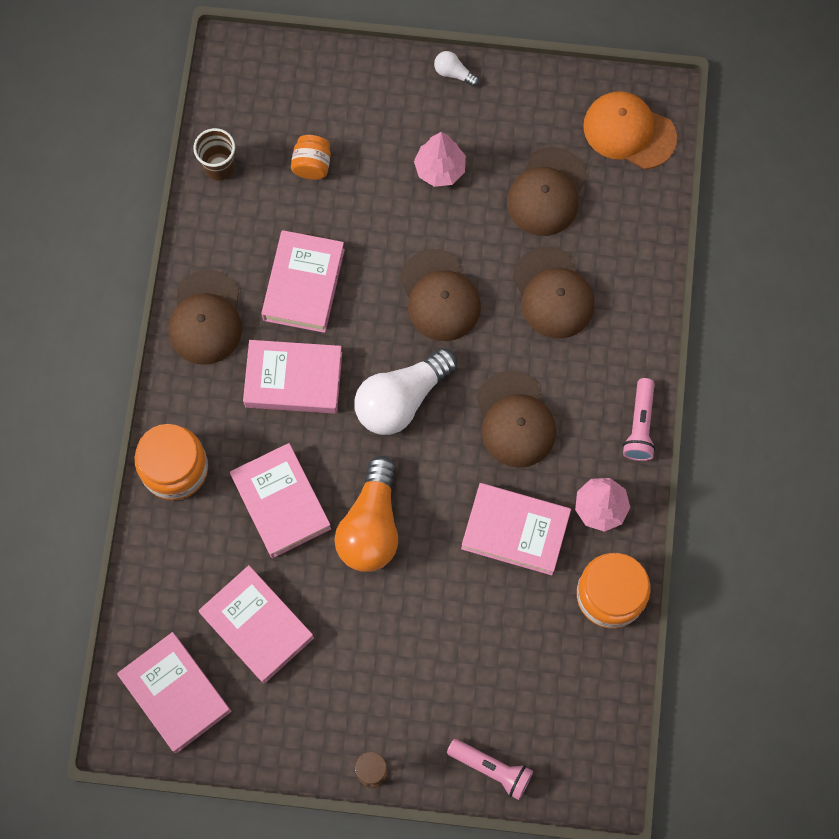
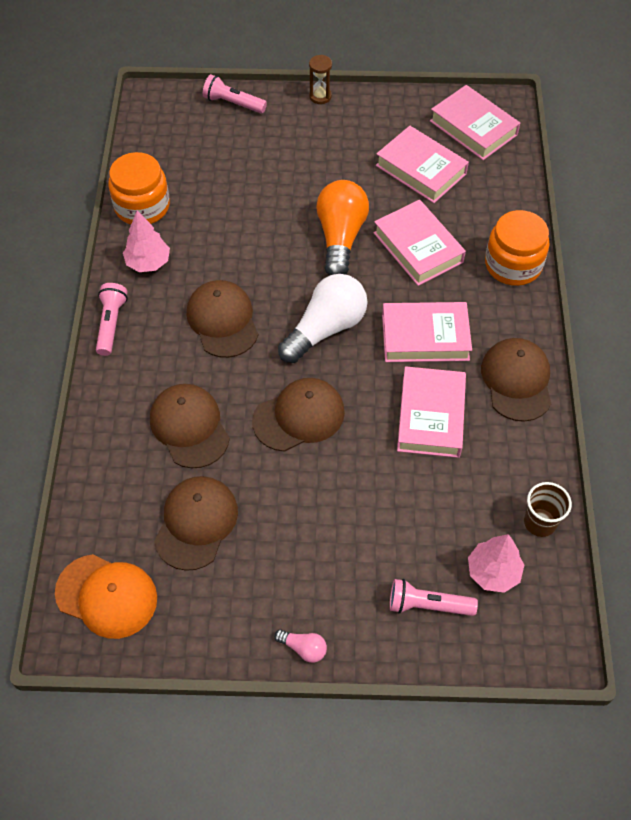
camera: 175 degrees right, 15 degrees down
(312, 165) = (444, 532): orange jar -> none
(338, 100) = (428, 605): none -> pink flashlight
(439, 296) = (299, 416): brown cap -> brown cap turned 90 degrees clockwise
(440, 169) = (309, 538): pink tree -> pink tree (493, 572)
(453, 73) = (303, 648): white light bulb -> pink light bulb
(515, 531) = (220, 242): pink book -> none

